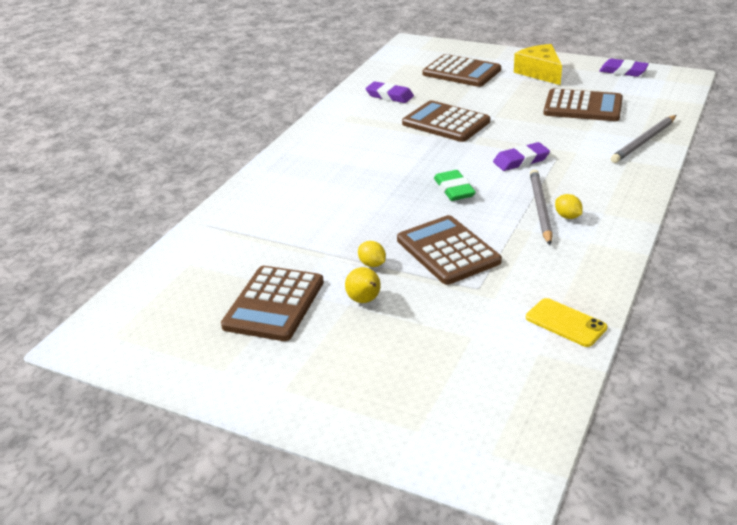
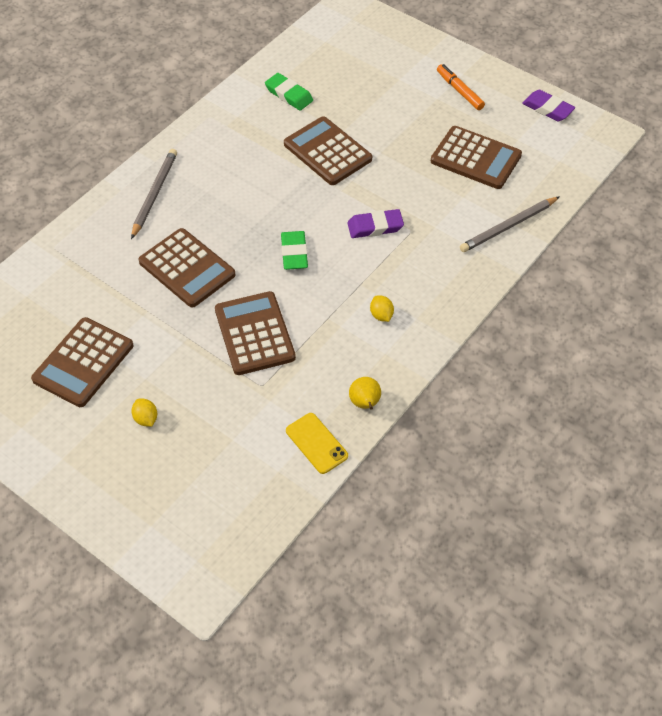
camera: 10 degrees right, 20 degrees up
(365, 300) = (160, 377): yellow pear -> yellow pear (365, 404)
(372, 264) = (182, 334): yellow lemon -> yellow lemon (146, 419)
(389, 96) = (289, 95): purple eraser -> green eraser
(461, 72) = (378, 71): brown calculator -> brown calculator (187, 268)
(540, 72) = (459, 91): yellow cheese -> orange marker
(540, 208) = (361, 298): grey pencil -> grey pencil (154, 194)

